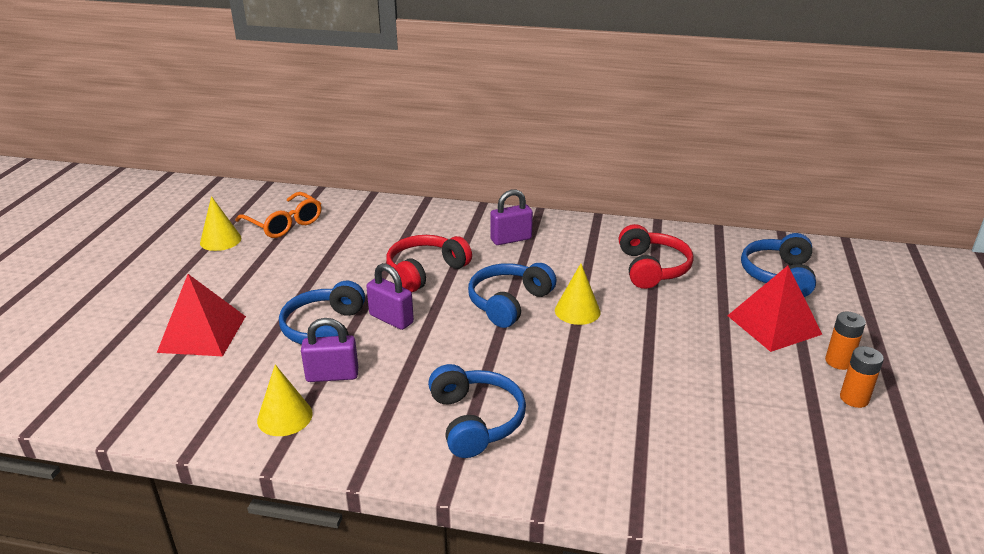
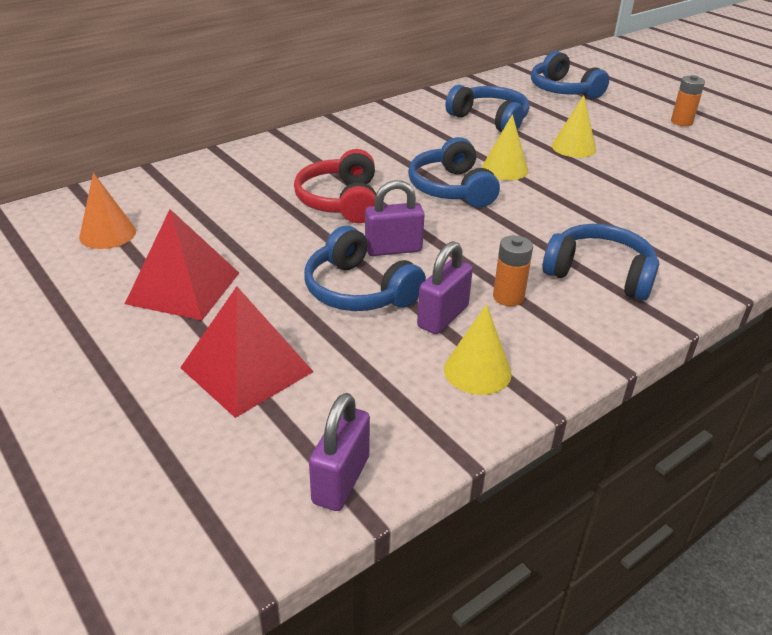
camera: 50 degrees left, 5 degrees up
(220, 240) = (61, 285): yellow cone -> yellow cone (573, 147)
(284, 224) = (107, 234): orange glasses -> orange cone
(511, 239) = (356, 146): purple padlock -> purple padlock (341, 480)
(652, 268) = (490, 119): red headphones -> blue headphones
(773, 324) = (617, 119): red pyramid -> red pyramid (183, 288)
(854, 398) = (724, 137): orange battery -> orange battery (508, 297)

